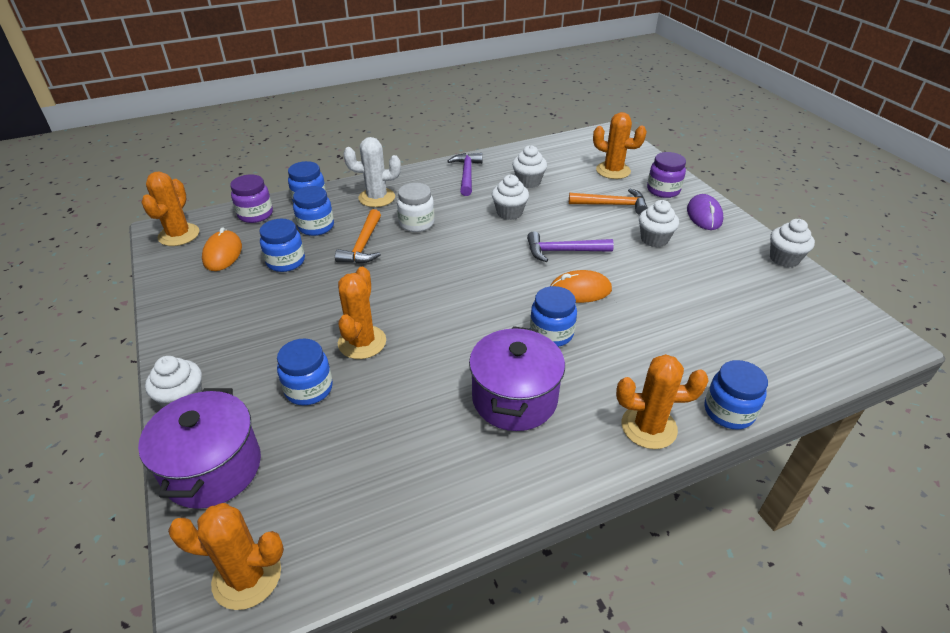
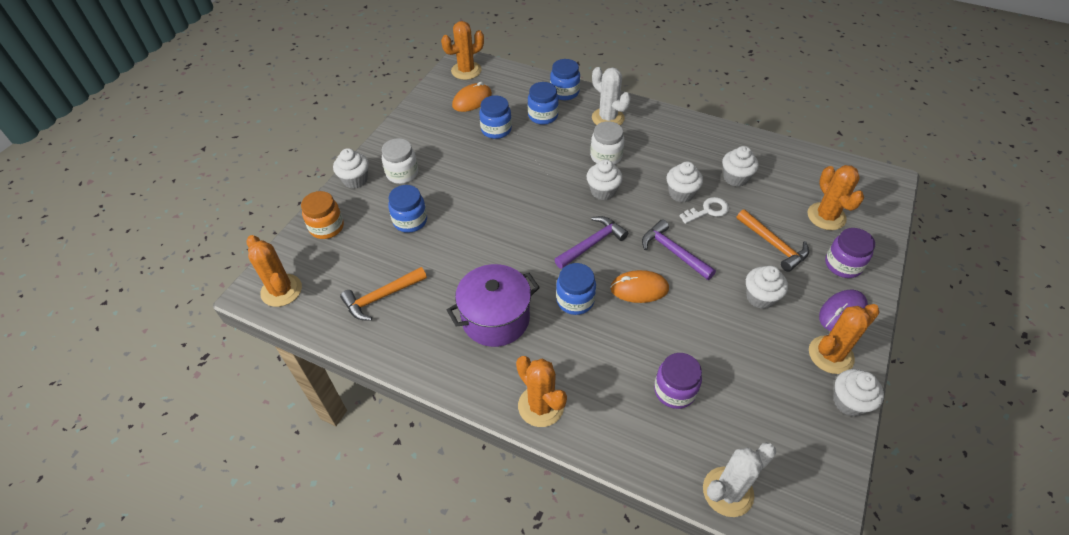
camera: 50 degrees right, 10 degrees up
(213, 468) = (327, 227): purple pot -> orange jar
(235, 357) = (402, 173): none -> white jar
(255, 214) = (521, 82): purple jar -> purple jar (674, 391)
(362, 342) = (467, 215): orange cactus -> orange cactus (830, 355)
(363, 245) = (552, 150): orange hammer -> orange hammer (381, 297)
(452, 247) = (603, 191): none -> white cupcake
(467, 174) = (697, 140): purple hammer -> purple hammer (592, 243)
(543, 212) = (708, 211): none -> white key
(580, 290) = (639, 289): orange mouse -> orange mouse turned 45 degrees counterclockwise
(728, 411) = (603, 447): blue jar -> none
(824, 364) = (728, 491): none -> white cactus

